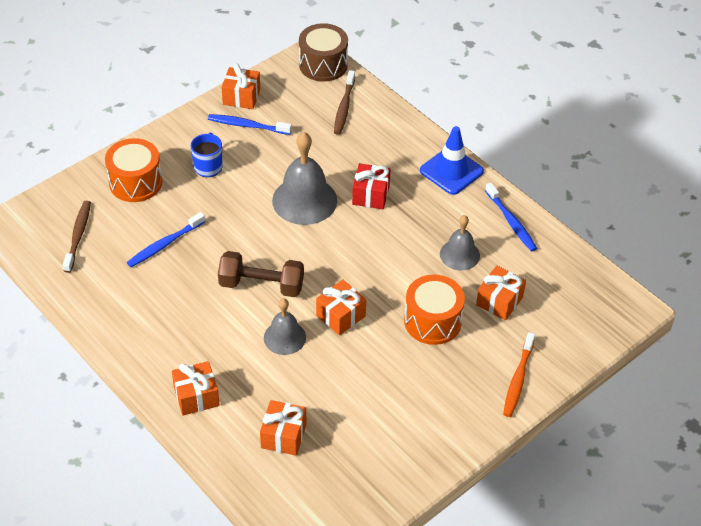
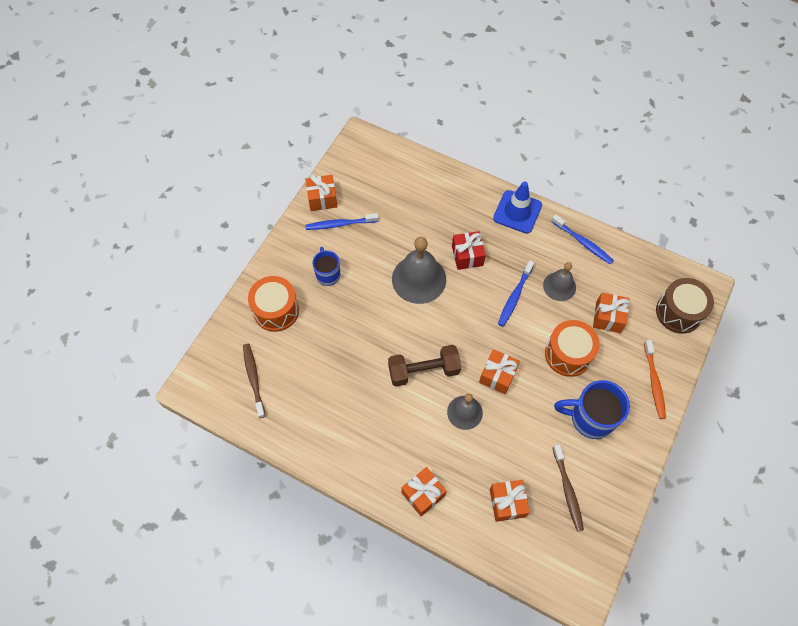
camera: 20 degrees left, 15 degrees up
(164, 244) = (328, 361): blue toothbrush -> blue toothbrush (514, 296)
(323, 65) = (372, 146): brown drum -> brown drum (679, 312)
(344, 107) = (408, 181): brown toothbrush -> brown toothbrush (567, 490)
(423, 389) = (590, 418): none -> blue mug

